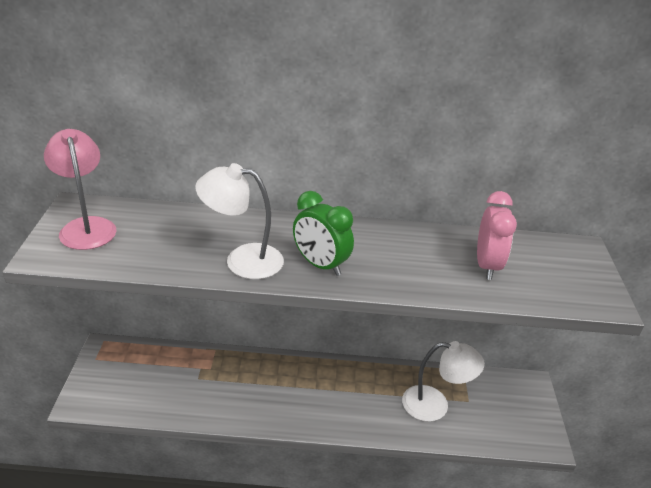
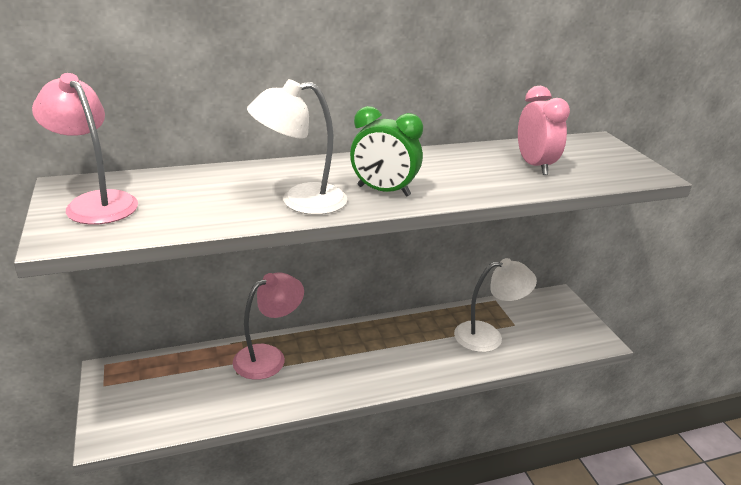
camera: 20 degrees left, 5 degrees down
(230, 370) = (268, 357): none -> pink lamp

